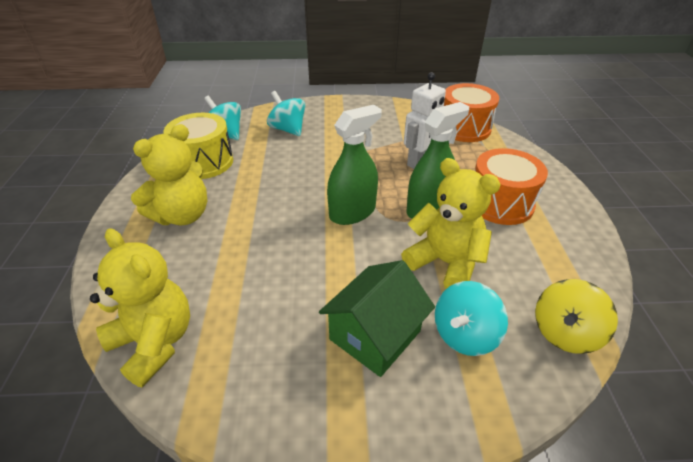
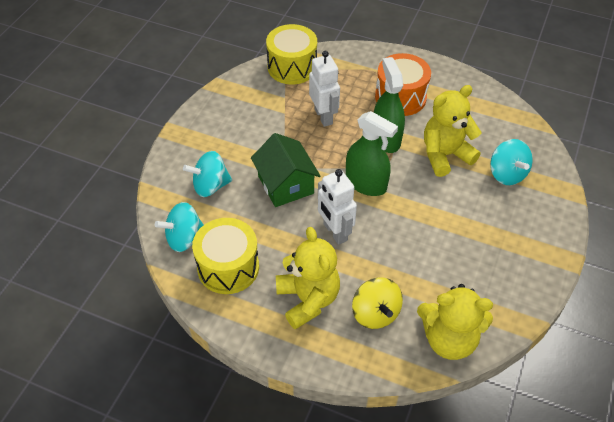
camera: 65 degrees left, 10 degrees up
(155, 342) = (449, 339): yellow teddy bear -> yellow teddy bear turned 150 degrees counterclockwise
(274, 209) = (335, 232): none -> white robot
(352, 212) = (366, 184): green spray bottle -> green spray bottle turned 135 degrees clockwise
(375, 335) = (490, 216): green house -> green house (285, 184)
(464, 128) = (292, 67): orange drum -> yellow drum
(565, 333) = (522, 130): yellow spinning top -> yellow spinning top (375, 313)

